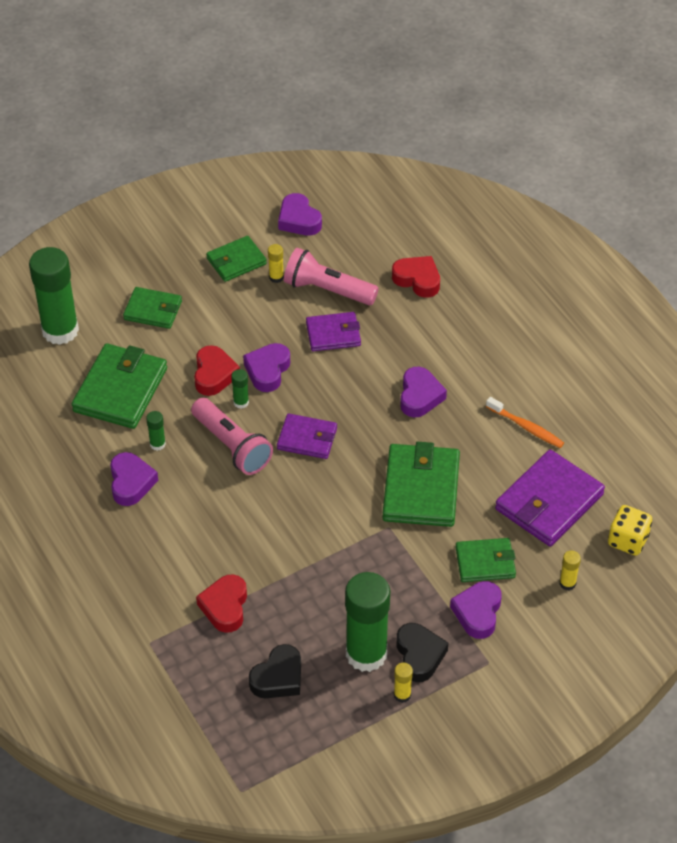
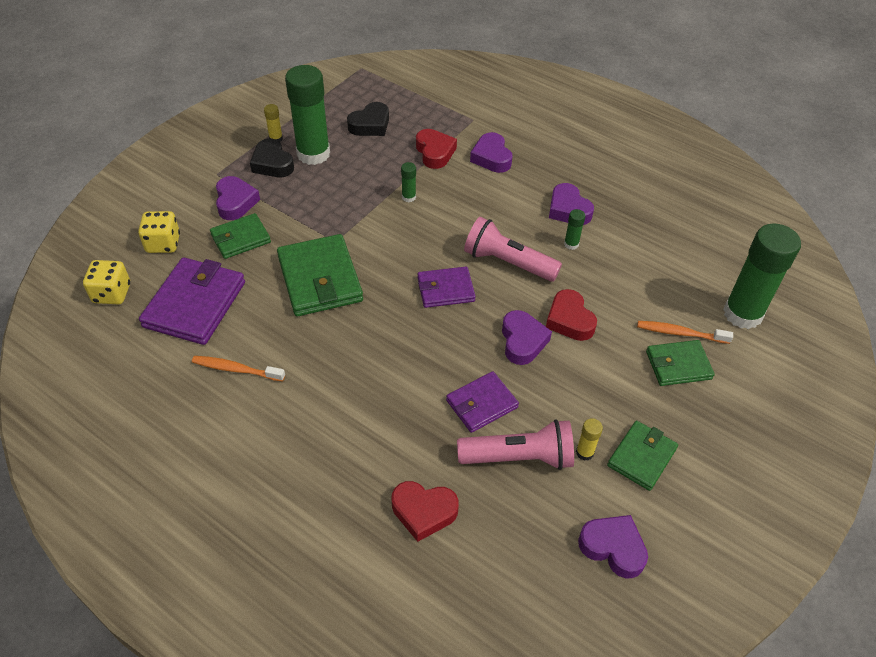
camera: 155 degrees right, 0 degrees up
(120, 390) = (640, 278): green wallet -> none
(128, 333) = (680, 333): none -> orange toothbrush
(241, 402) = (526, 302): green glue stick -> green glue stick (408, 197)
(278, 677) = (370, 125): black heart -> black heart turned 150 degrees counterclockwise
(420, 396) = (358, 366): purple heart -> purple heart (491, 157)
(567, 583) = (163, 243): yellow glue stick -> yellow dice

